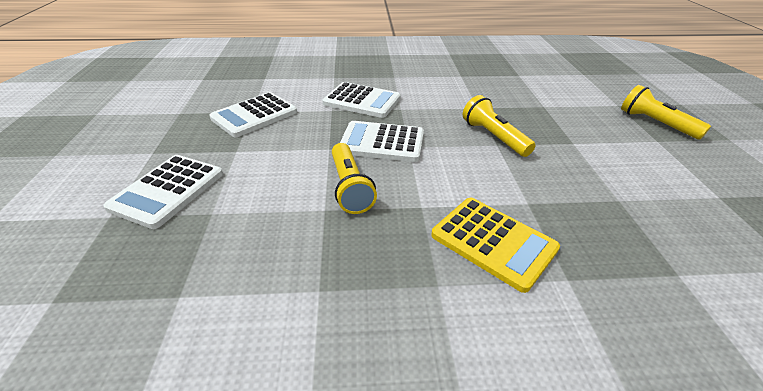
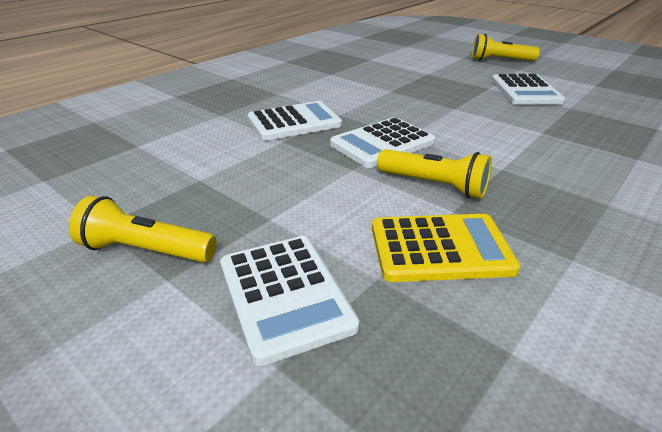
camera: 45 degrees left, 5 degrees down
(254, 115) = (212, 181): white calculator -> white calculator (525, 91)
(493, 242) = (576, 163): yellow calculator -> yellow calculator (440, 248)
(494, 137) = (443, 104): yellow flashlight -> yellow flashlight (146, 250)

